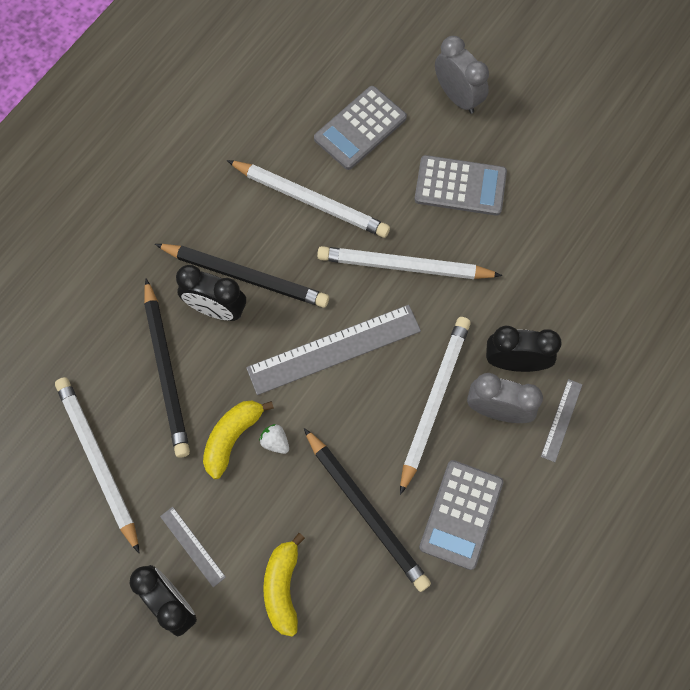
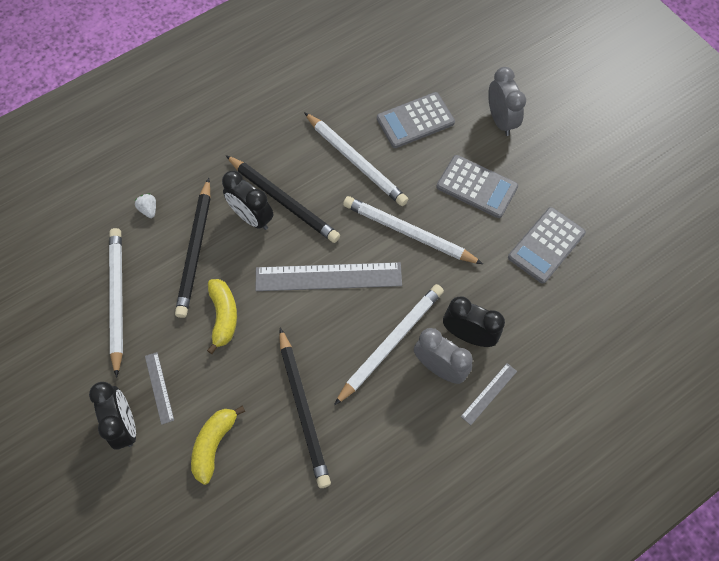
camera: 20 degrees right, 5 degrees down
(232, 437) = (223, 316): yellow banana -> yellow banana turned 120 degrees clockwise
(275, 442) = (255, 331): white strawberry -> white strawberry (149, 209)
(461, 514) = (377, 439): grey calculator -> grey calculator (546, 245)

